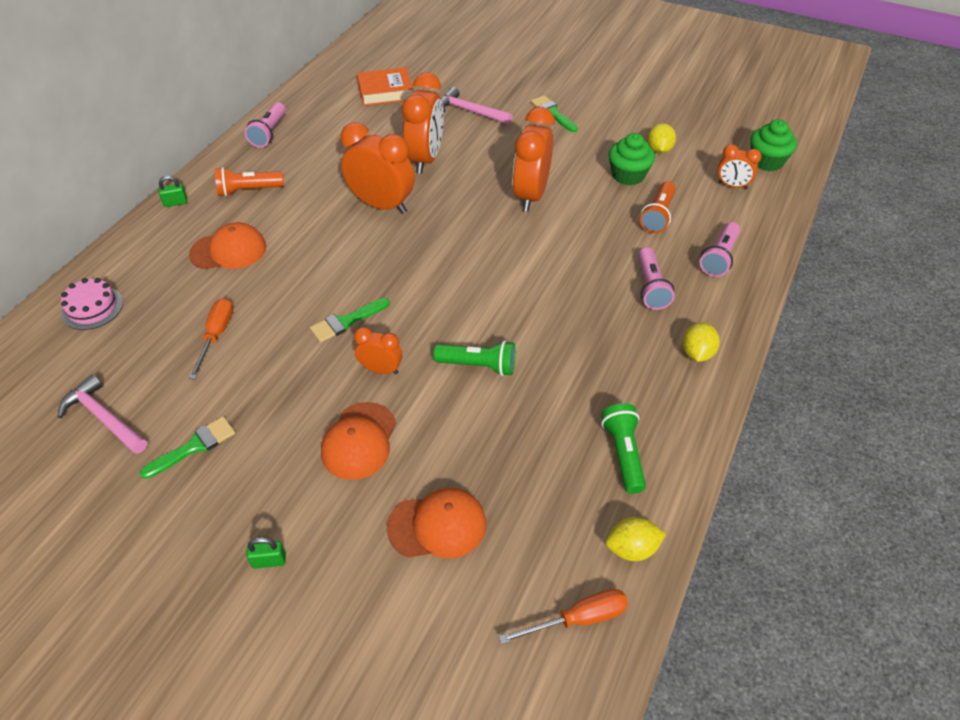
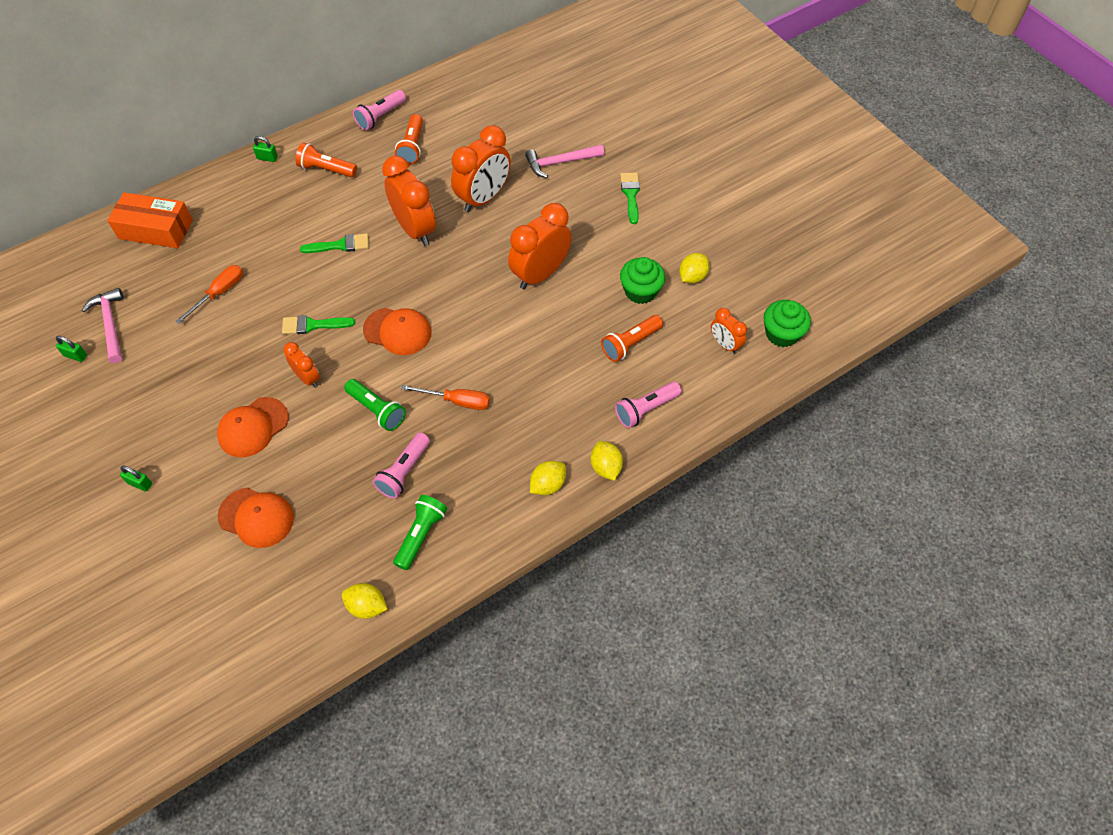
camera: 30 degrees right, 10 degrees up
(81, 467) = (75, 355): none -> green padlock
(92, 308) = (156, 229): pink cake -> orange box
(194, 446) = (150, 376): green brush -> green brush (340, 245)
(228, 250) = (275, 221): orange cap -> orange cap (397, 331)
(321, 145) = (412, 147): none -> orange flashlight
(385, 91) = (505, 110): orange book -> none
(470, 111) = (560, 162): pink hammer -> pink hammer turned 75 degrees counterclockwise
(578, 619) = (293, 632): orange screwdriver -> orange screwdriver (457, 401)
(650, 287) = (563, 408): pink flashlight -> pink flashlight (404, 472)
(731, 316) = (605, 467): none -> yellow lemon

